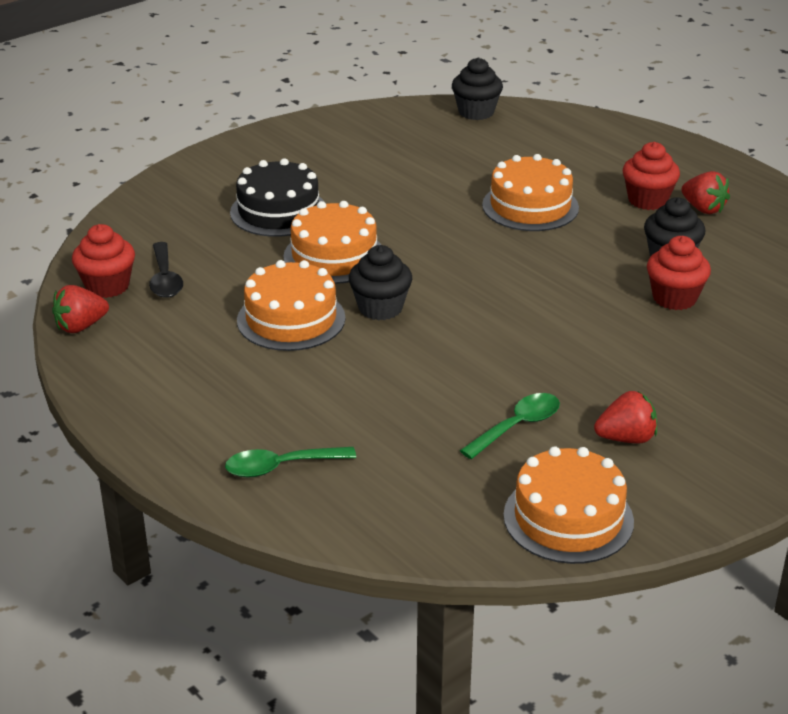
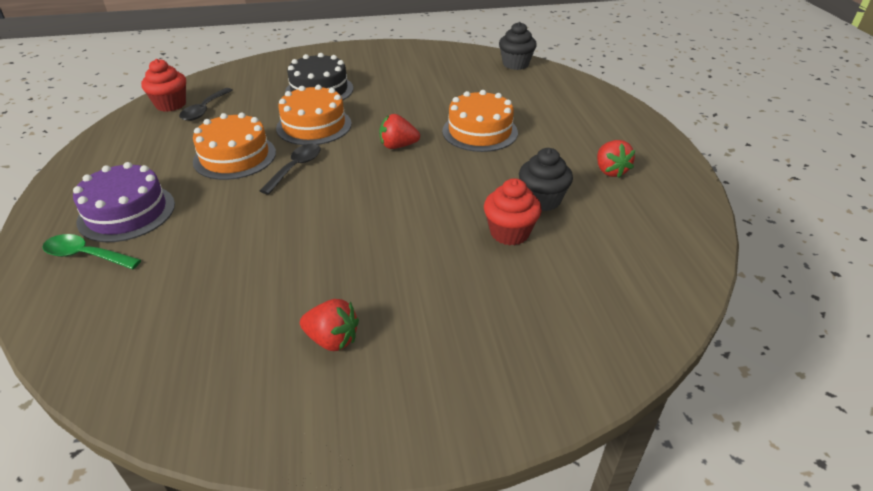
camera: 30 degrees right, 5 degrees up
(80, 326) = (124, 123): red strawberry -> red strawberry (398, 146)
(257, 415) = (127, 212): none -> purple cake
(380, 308) = (295, 168): black cupcake -> black spoon
(517, 426) = (267, 292): green spoon -> none
(568, 518) = (199, 394): orange cake -> none
(647, 200) = (572, 152): red cupcake -> none

